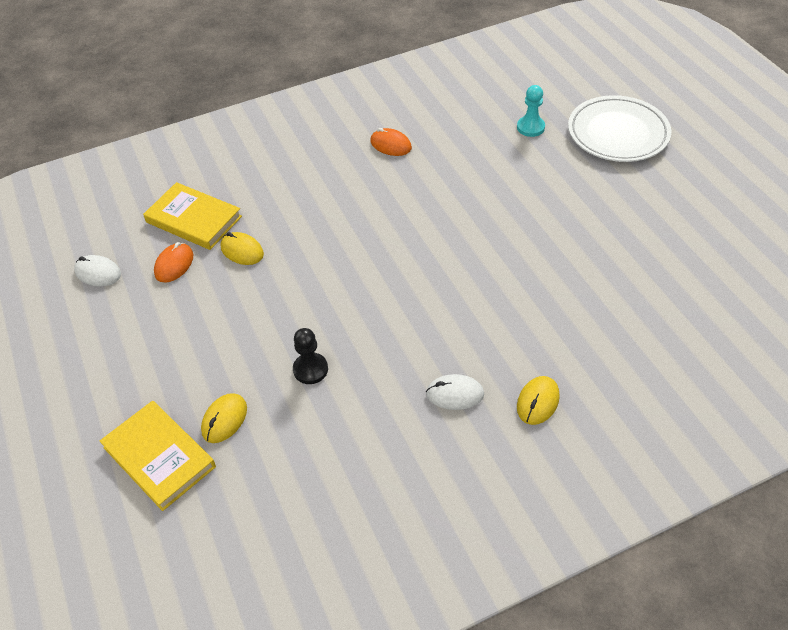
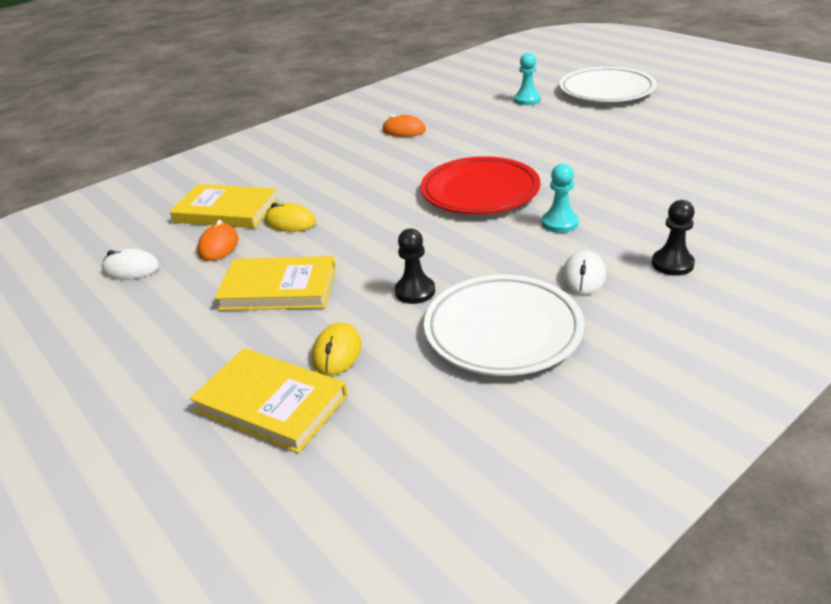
camera: 15 degrees left, 15 degrees down
(205, 333) = (278, 288): none -> yellow book
(360, 436) = (503, 330): none -> white plate
(420, 257) = (480, 192): none -> red plate
(455, 394) = (583, 276): white mouse -> white mouse turned 60 degrees counterclockwise
(469, 321) = (560, 223): none -> turquoise pawn
(538, 402) = (672, 264): yellow mouse -> black pawn

